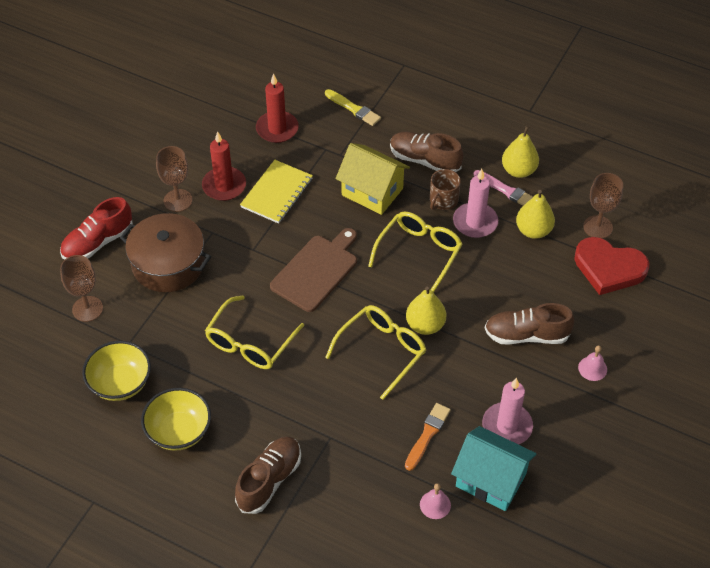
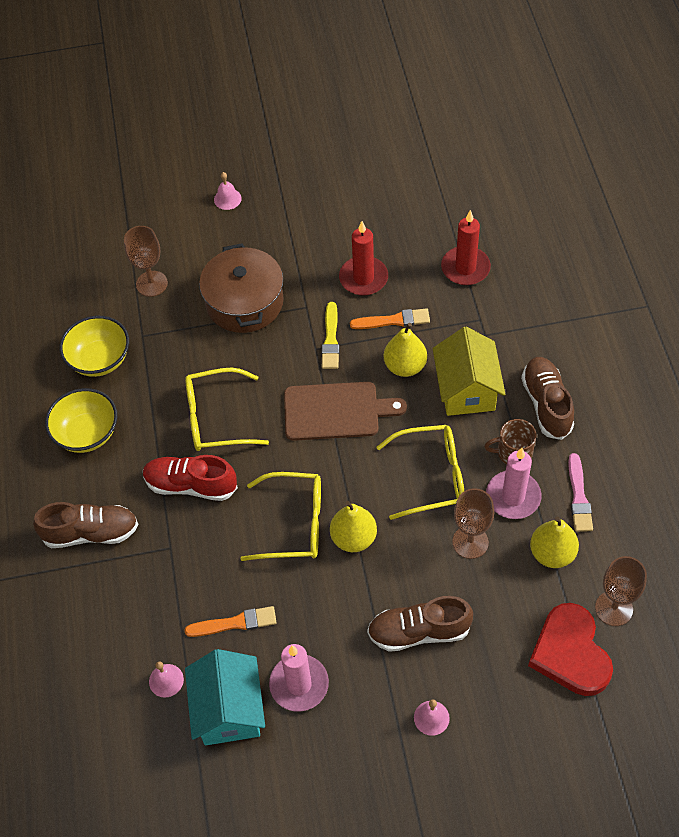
camera: 55 degrees right, 5 degrees up
(64, 216) = (227, 199): none -> pink bell
(98, 242) = (222, 240): red shoe -> red shoe (191, 485)
(178, 200) = (316, 259): brown goblet -> brown goblet (470, 542)
(277, 193) = (393, 320): yellow notebook -> orange brush
(353, 109) = (550, 306): yellow brush -> yellow brush (331, 339)
(518, 170) = (615, 490): yellow pear -> yellow pear (405, 366)
(526, 335) = (418, 631): brown shoe -> brown shoe turned 60 degrees counterclockwise

